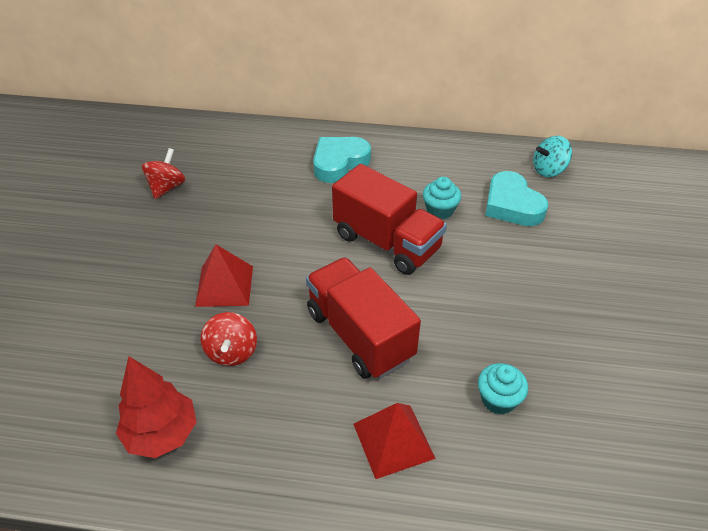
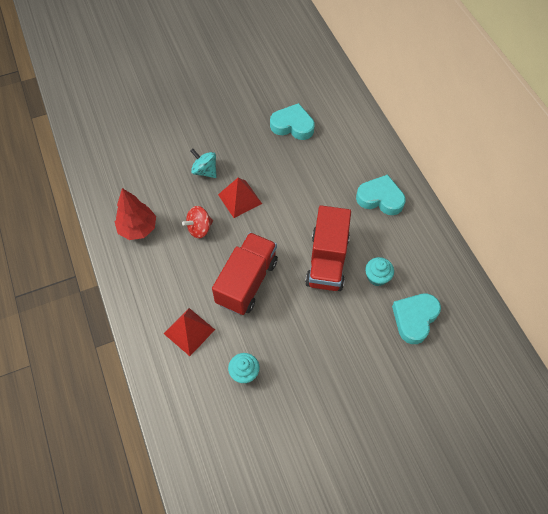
camera: 60 degrees right, 15 degrees up
(167, 187) = (292, 125): red spinning top -> turquoise heart
(548, 170) = (472, 329): turquoise spinning top -> turquoise spinning top (205, 171)

